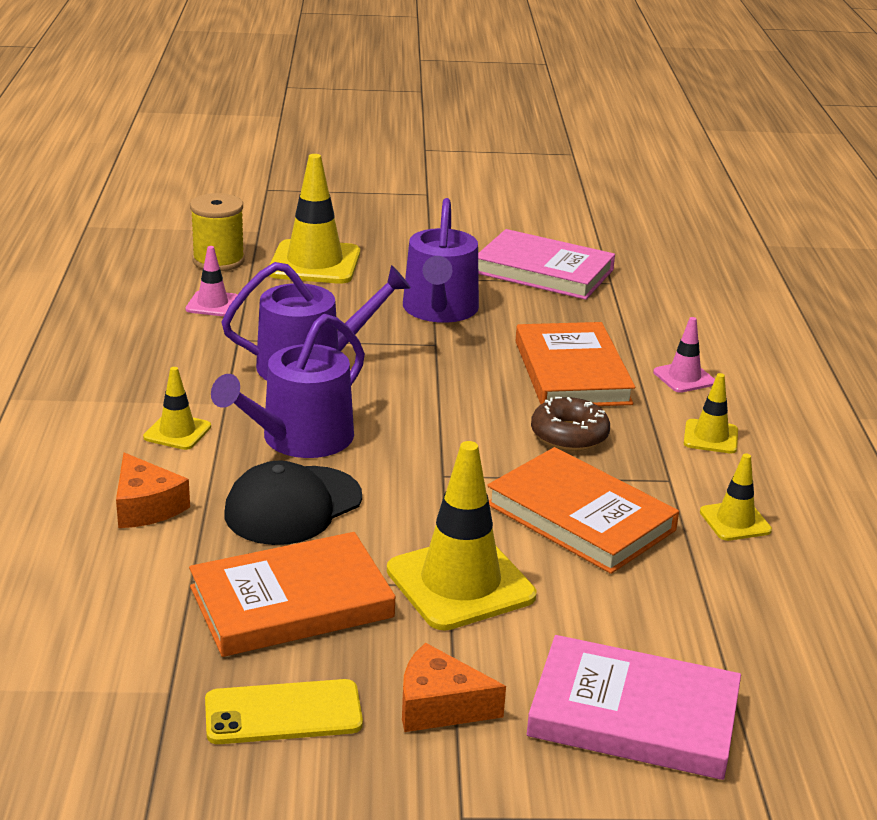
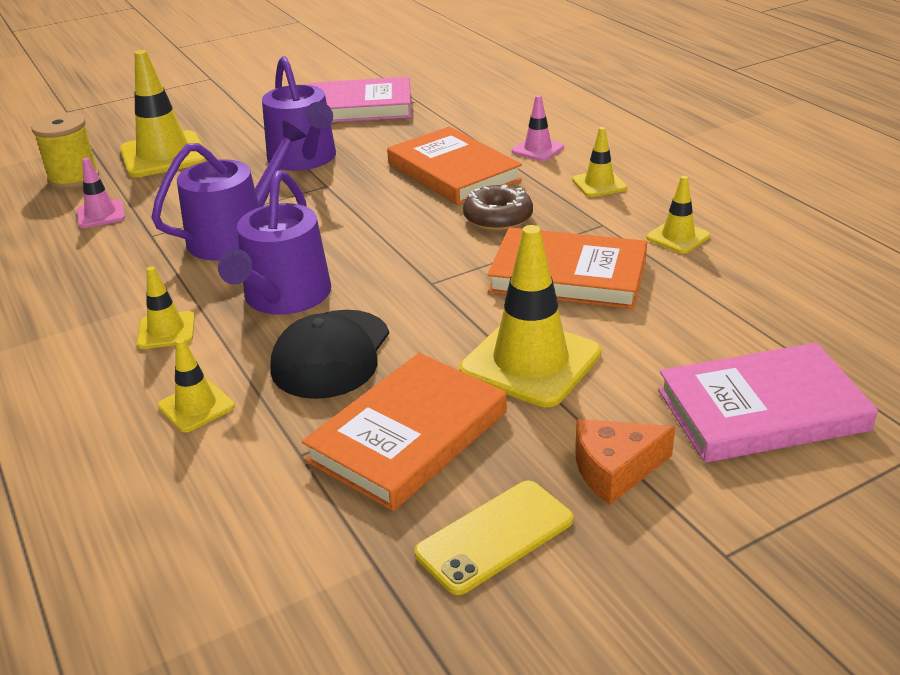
camera: 25 degrees left, 5 degrees up
(146, 507) = (196, 406): orange cheese -> yellow traffic cone

